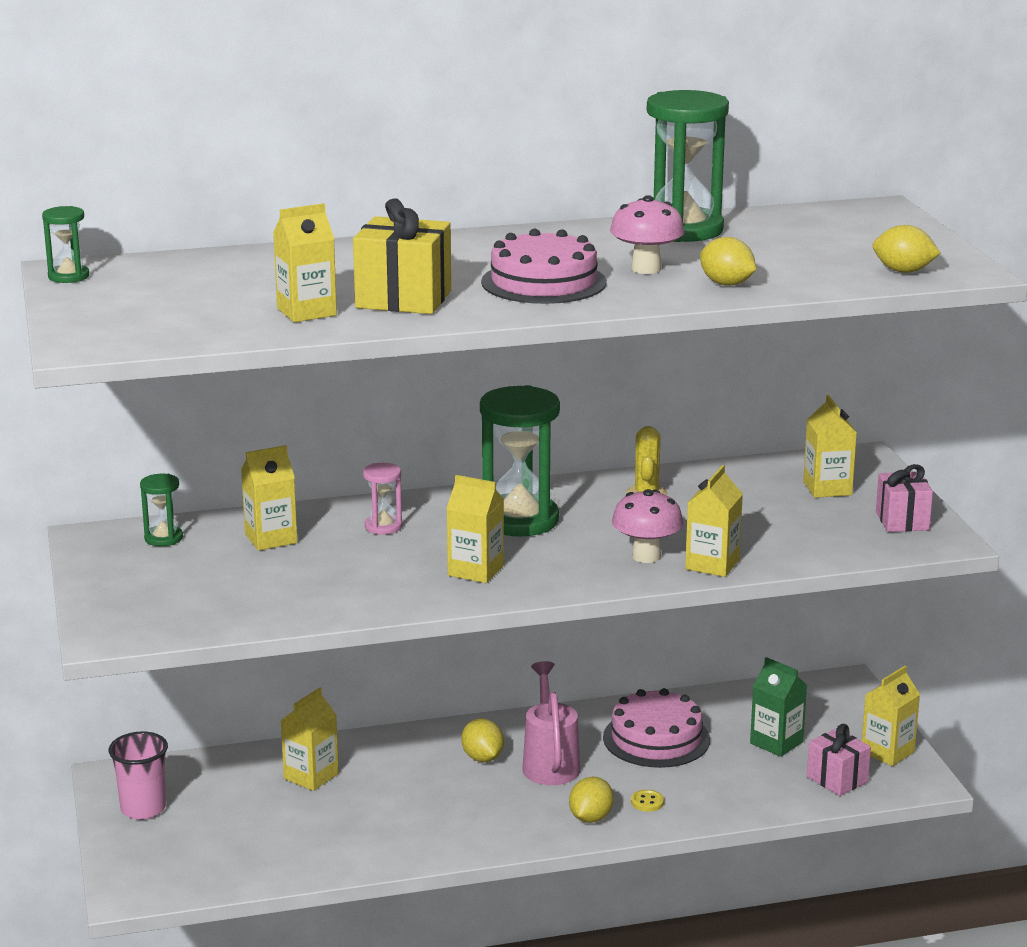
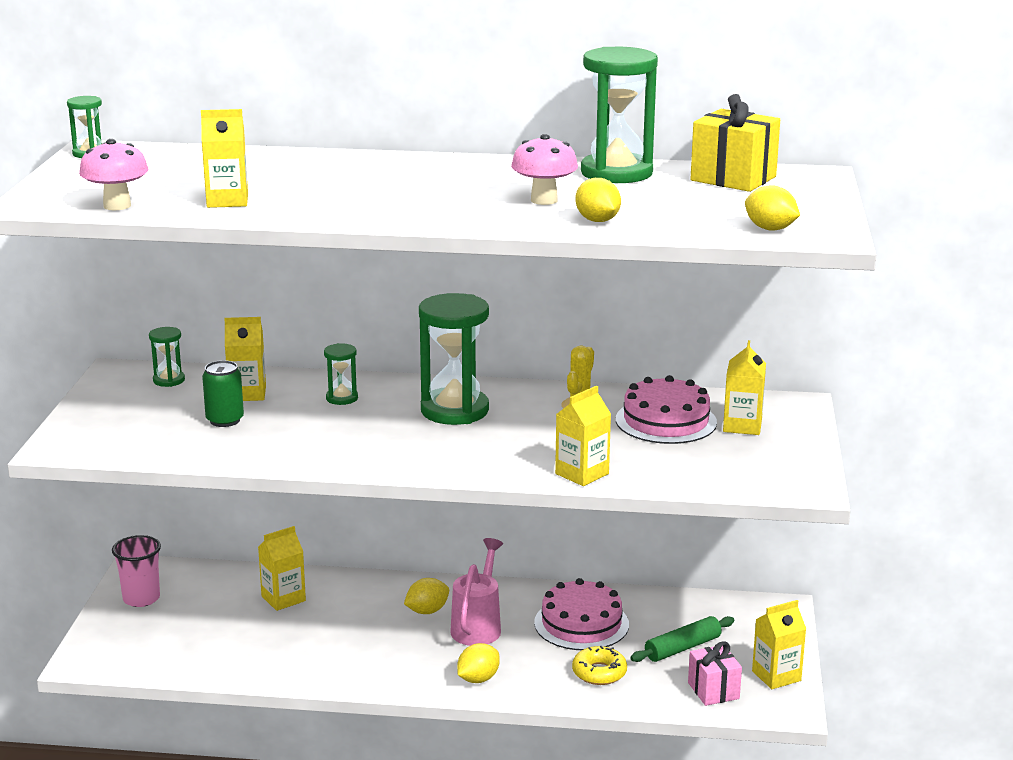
camera: 20 degrees right, 0 degrees up
(274, 572) = (225, 420): none -> green can
(383, 526) = (342, 398): pink hourglass -> green hourglass
(403, 299) = (315, 200): yellow gift -> yellow gift (733, 178)
(475, 570) = (381, 445): yellow carton -> none
(482, 758) = (427, 611): yellow lemon -> yellow lemon turned 60 degrees clockwise
(543, 282) = (444, 201): pink cake -> pink cake (666, 421)
(646, 556) = (532, 457): pink mushroom -> pink mushroom (117, 206)
(647, 802) = (535, 676): yellow button -> none
(711, 785) = (599, 672): none -> yellow donut
(776, 742) = (682, 648): green carton -> green rolling pin
(902, 521) = (785, 465): pink gift -> none

